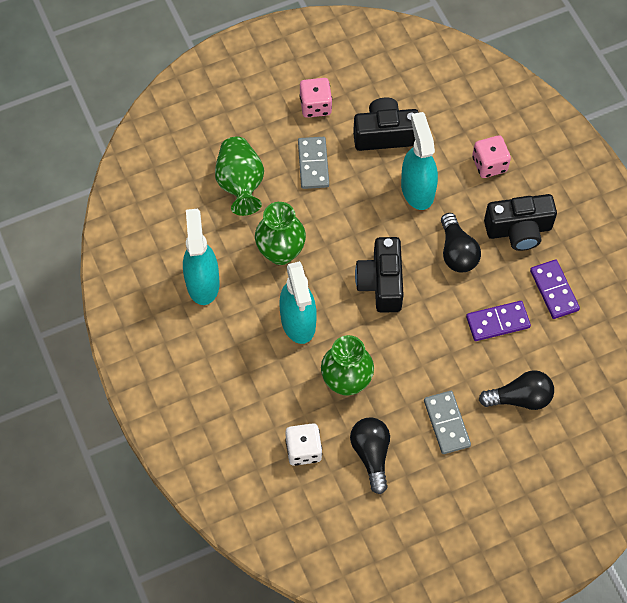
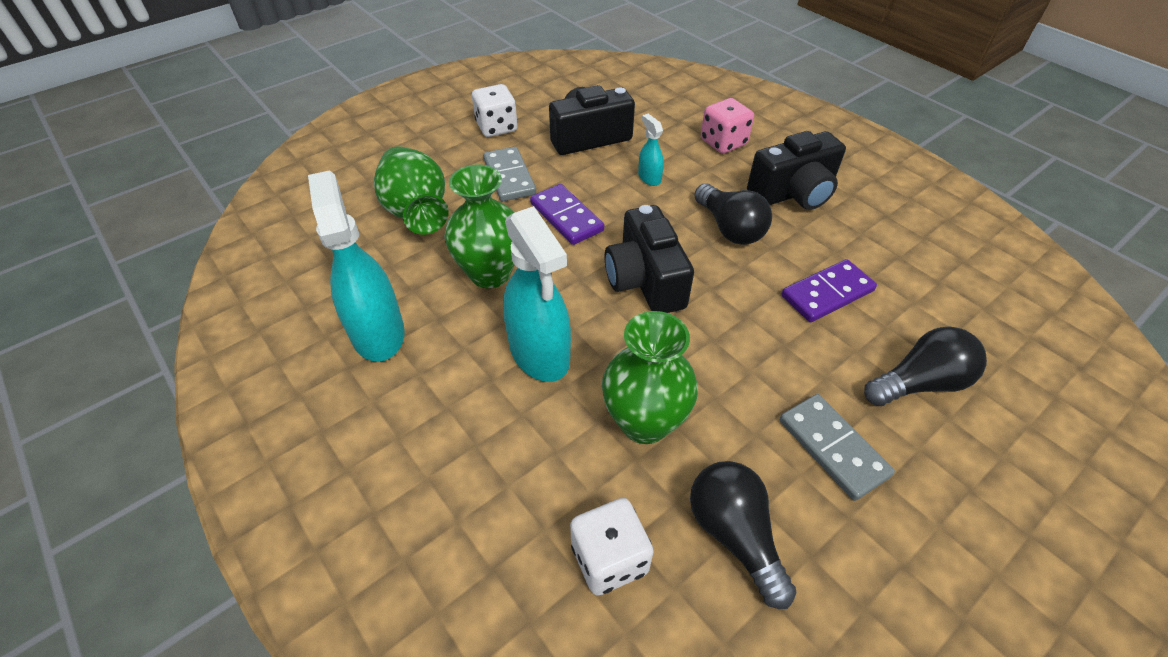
camera: 15 degrees left, 15 degrees down
(315, 106) = (496, 127): pink dice -> white dice
(417, 189) = (649, 177): turquoise spray bottle -> turquoise spray bottle, size x0.47
(554, 290) = (876, 244): purple domino -> purple domino (566, 217)

